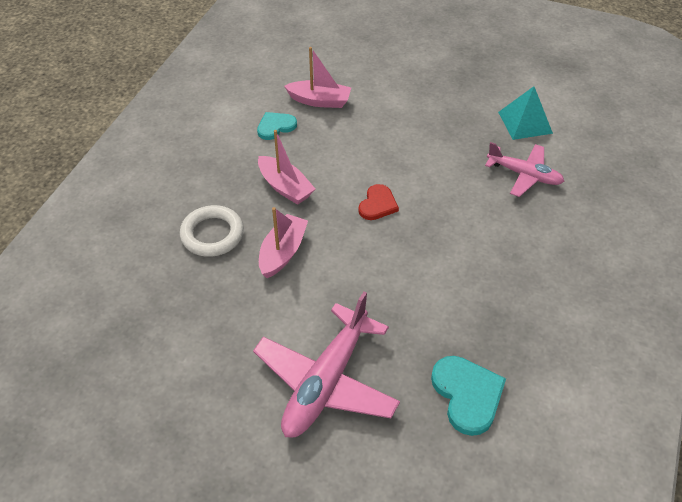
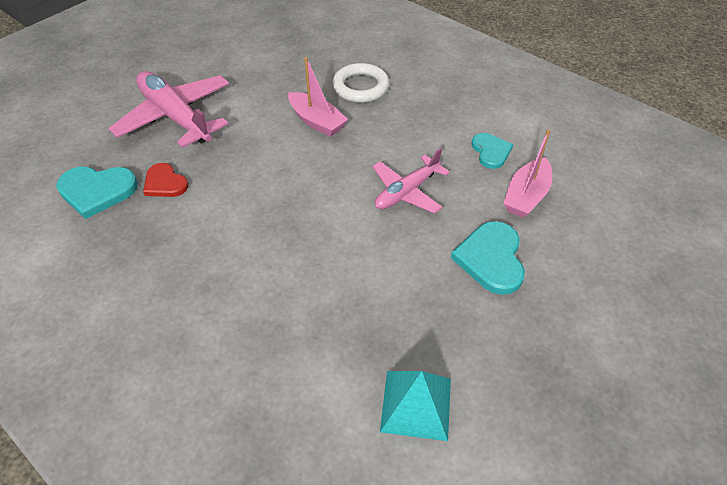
camera: 110 degrees right, 0 degrees up
(285, 187) = (396, 140): pink boat -> none
(377, 204) = (340, 198): red heart -> red heart (165, 183)
(393, 109) = (491, 259): none -> turquoise heart
(524, 175) = (316, 354): pink plane -> pink plane (407, 192)

